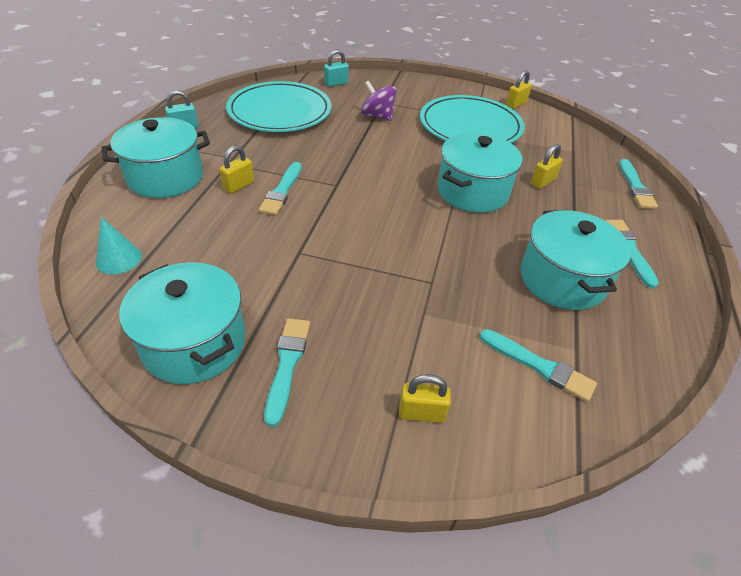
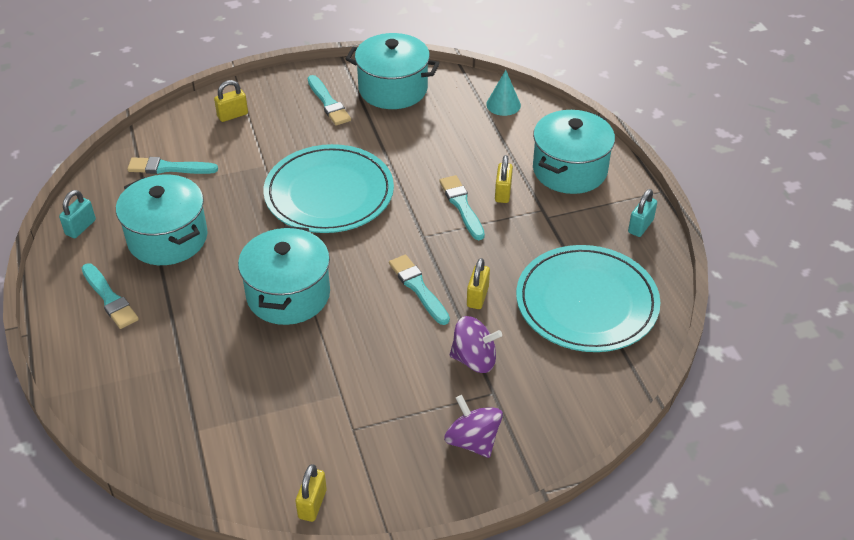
camera: 150 degrees right, 0 degrees up
(336, 83) = (588, 399): turquoise padlock -> turquoise padlock (80, 227)
(413, 93) = (472, 441): none -> purple spinning top
(470, 126) = (349, 407): turquoise plate -> turquoise plate (329, 193)
(542, 182) = (219, 349): yellow padlock -> yellow padlock (477, 297)
(635, 186) = (106, 399): turquoise brush -> turquoise brush (418, 288)

